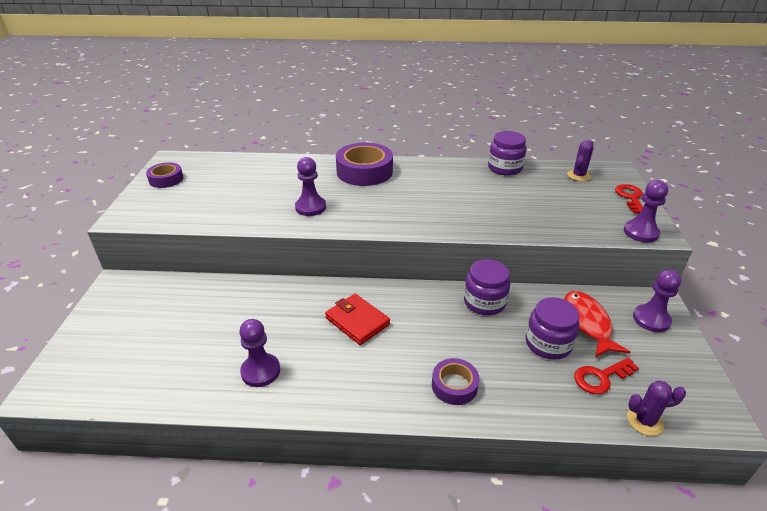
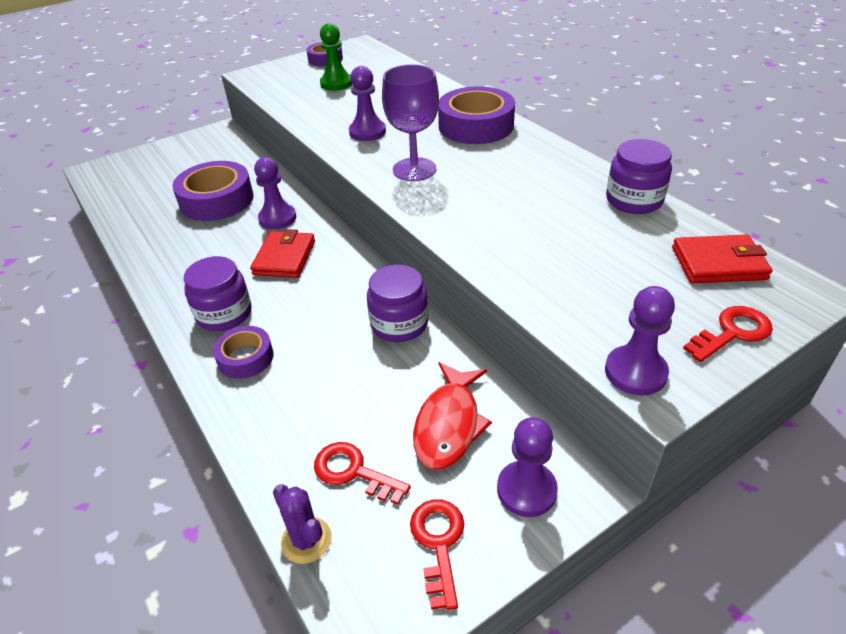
camera: 55 degrees right, 5 degrees up
(216, 190) = (336, 83): none -> green pawn
(228, 326) = (217, 200): none -> purple tape
(260, 371) = (177, 242): purple pawn -> purple pawn (277, 218)
(386, 211) = (414, 169): none -> purple goblet
(548, 343) = (374, 402): purple jar -> purple jar (224, 314)
(578, 176) = (718, 263): purple cactus -> red wallet
(587, 323) = (449, 424): red fish -> red fish turned 150 degrees clockwise
(672, 367) = (438, 543): none -> red key

